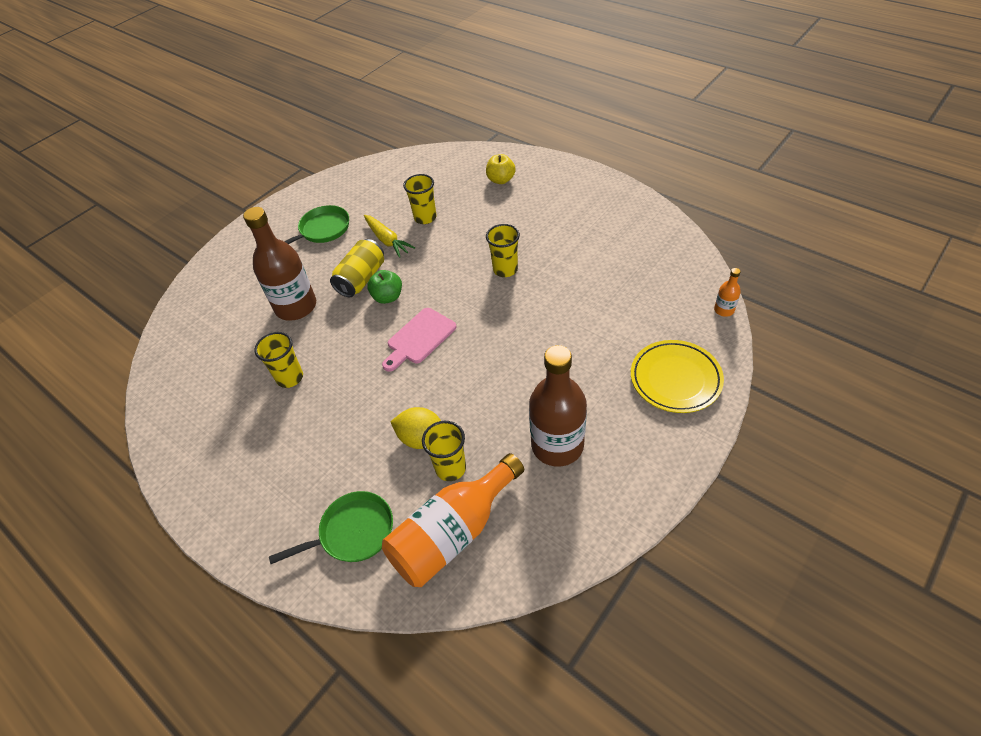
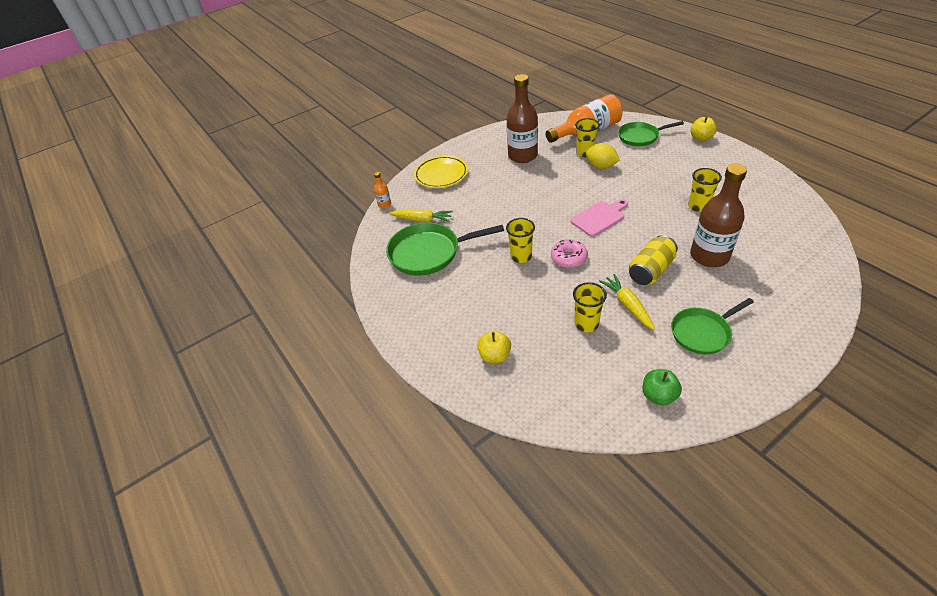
camera: 165 degrees left, 5 degrees down
(245, 543) = (701, 138): none -> yellow apple
(388, 297) = (625, 251): green apple -> green apple (658, 395)
(451, 277) = (568, 258): none -> pink donut
(615, 255) = (429, 253): none -> green pan
(652, 296) = (422, 220): none -> yellow carrot

